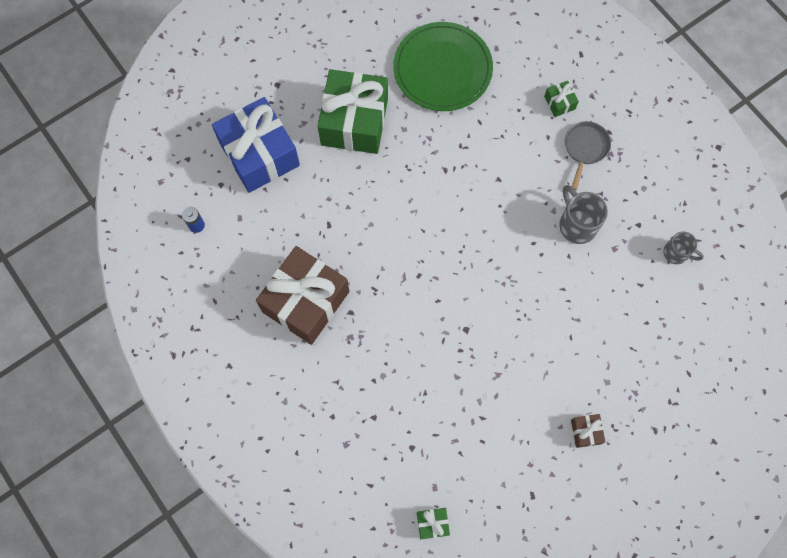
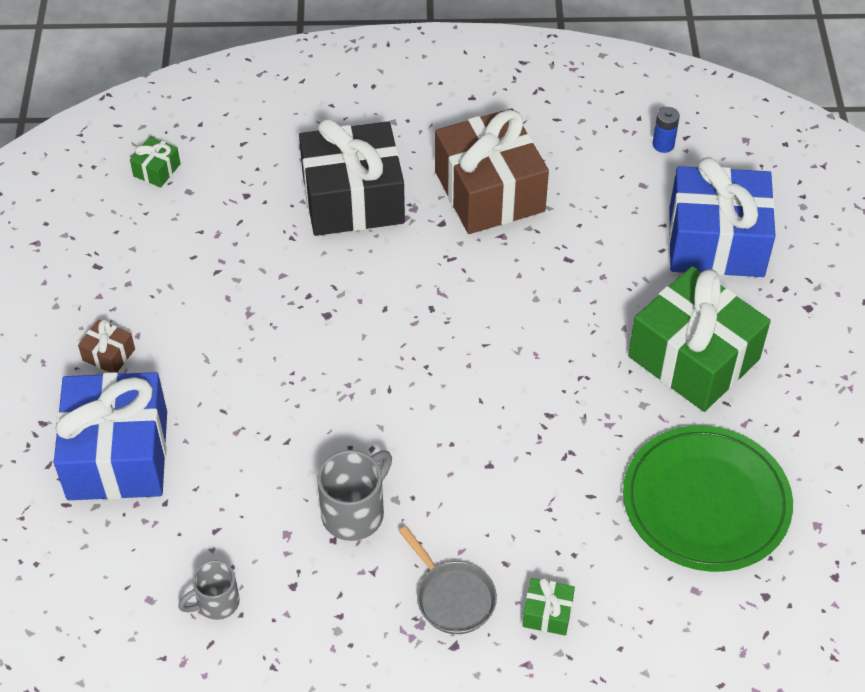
camera: 125 degrees right, 20 degrees down
(368, 378) = (353, 199): none -> black gift
(577, 224) = (354, 513): grey mug -> grey mug turned 60 degrees counterclockwise
(640, 371) = (118, 455): none -> blue gift

